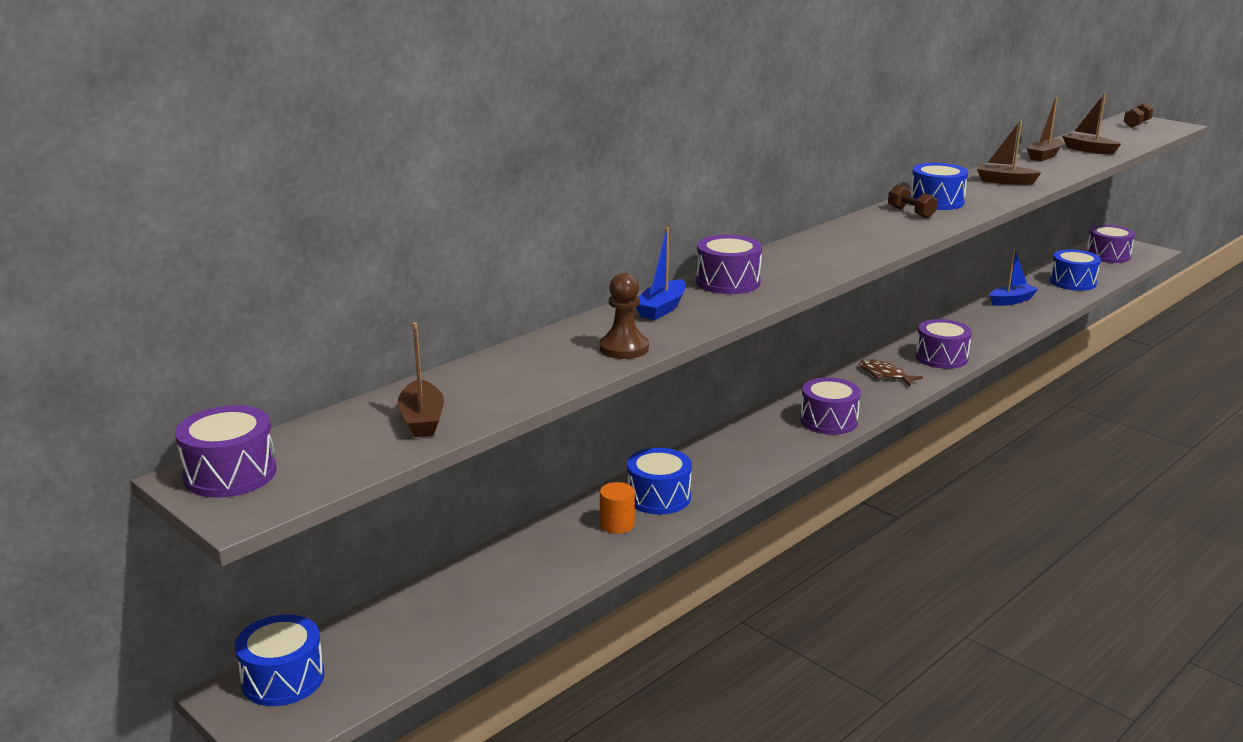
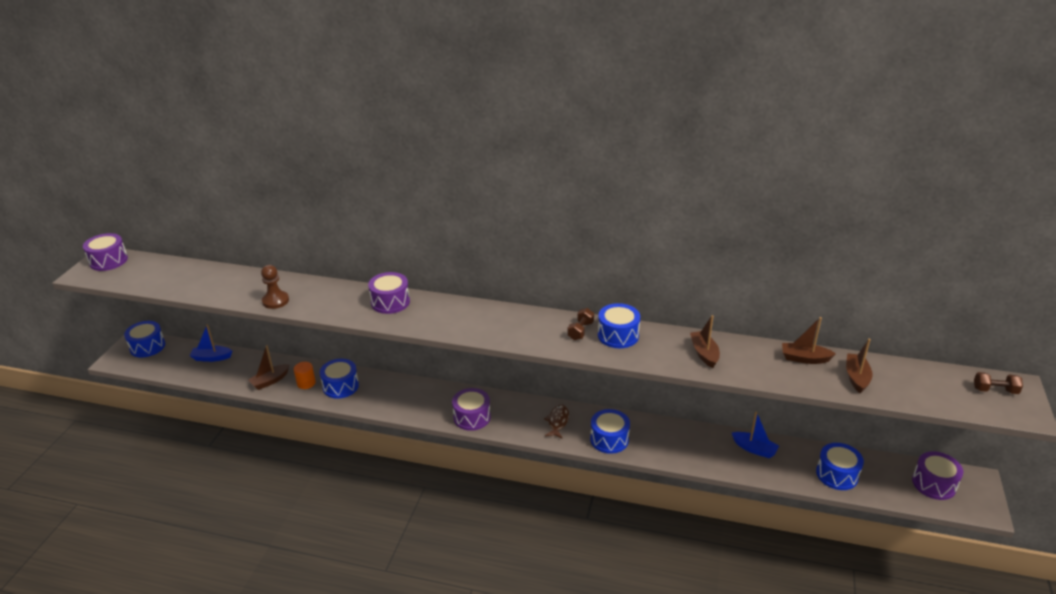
camera: 60 degrees right, 10 degrees up
(422, 420) = (171, 280): brown boat -> brown boat (270, 381)
(661, 309) = (335, 295): blue boat -> blue boat (212, 358)
(941, 357) = (609, 439): purple drum -> blue drum

